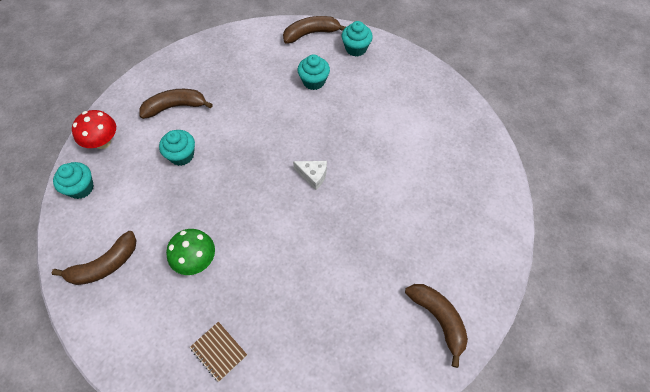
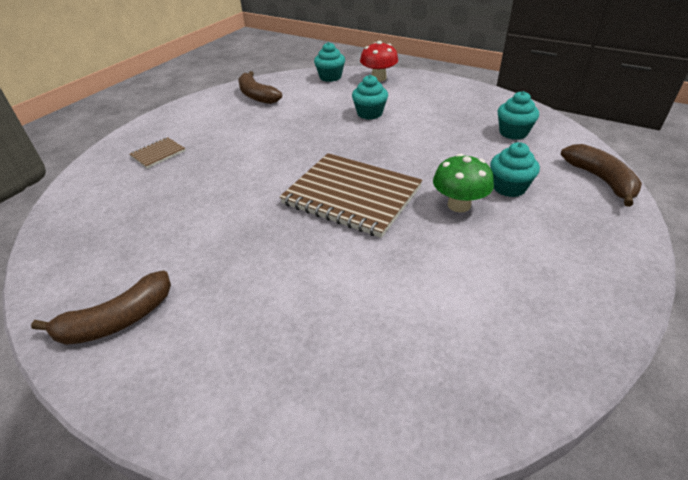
camera: 90 degrees right, 20 degrees down
(175, 107) = (429, 103): brown banana -> none
(196, 260) = (252, 133): green mushroom -> green mushroom (459, 205)
(313, 176) = (351, 196): white cheese -> brown notebook
(356, 48) = (601, 224): turquoise cupcake -> turquoise cupcake (513, 132)

